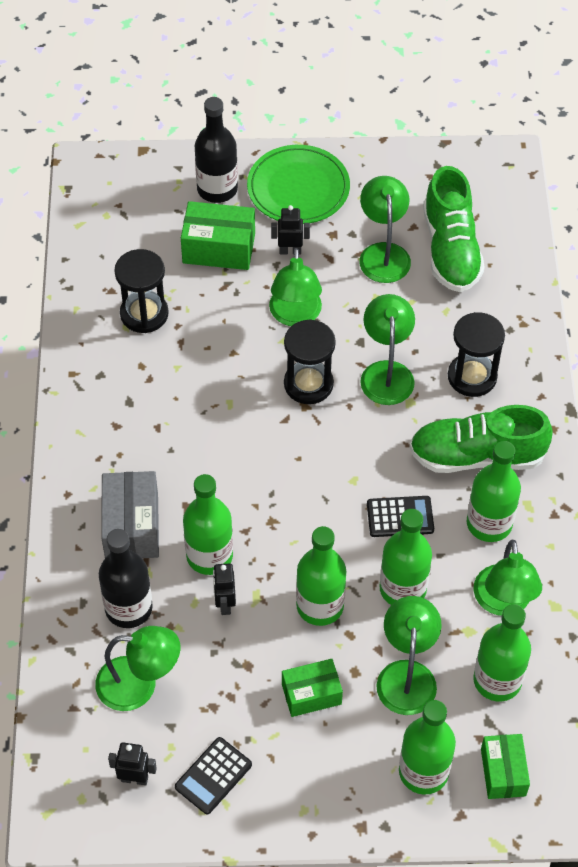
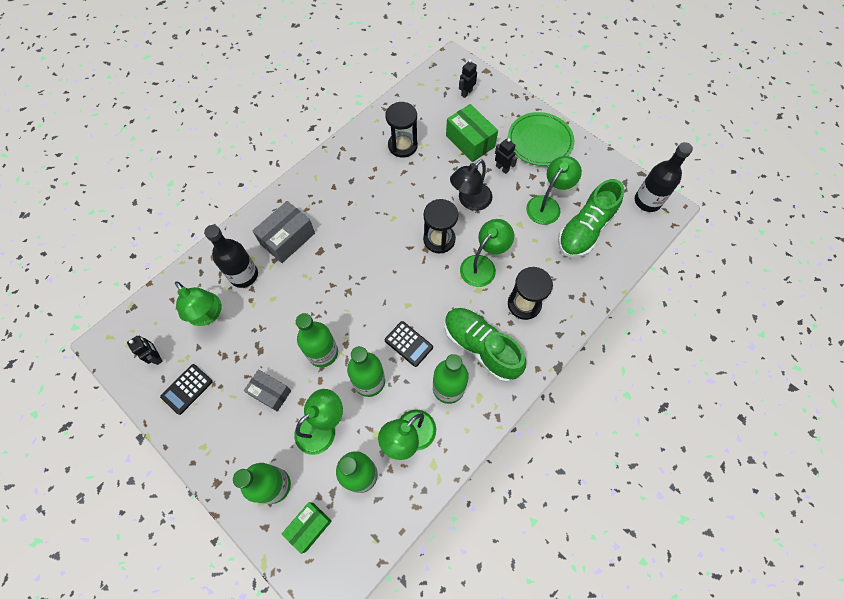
camera: 45 degrees right, 10 degrees up
(209, 556) = (303, 282): green bottle -> none
(213, 776) = (187, 389): black calculator -> black calculator turned 45 degrees counterclockwise
(217, 189) = (500, 113): black bottle -> black bottle (647, 201)
(225, 604) = (284, 311): black robot -> black robot (466, 93)
(295, 316) = (470, 201): green lamp -> black lamp
(311, 694) = (270, 392): green box -> grey box

